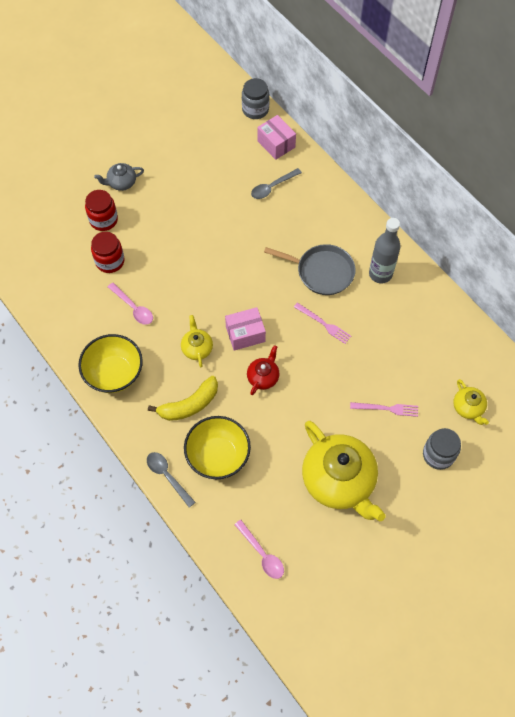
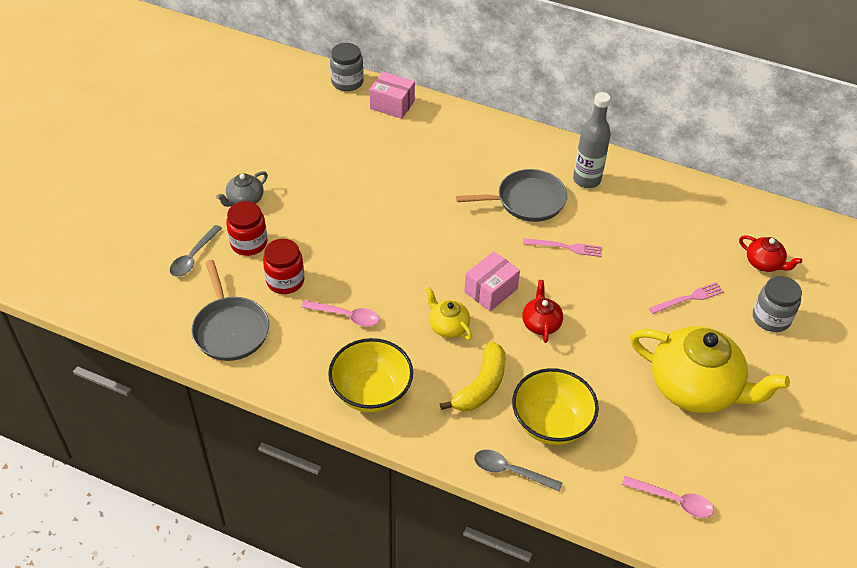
camera: 30 degrees left, 15 degrees down
(53, 282) = (230, 329): none -> grey pan
(272, 187) = (417, 144): grey spoon -> grey spoon (193, 257)
(468, 408) = (764, 263): yellow teapot -> red teapot

